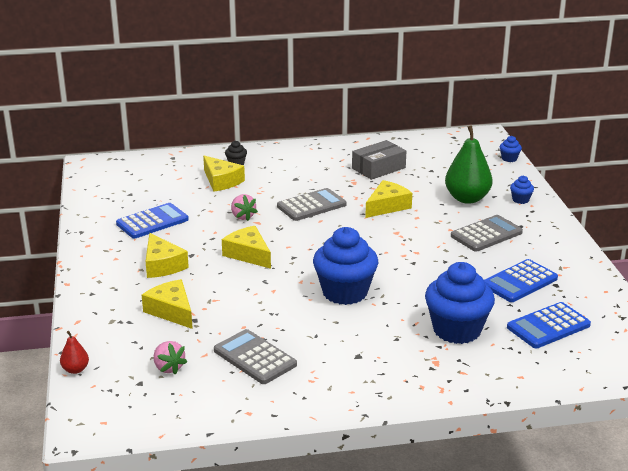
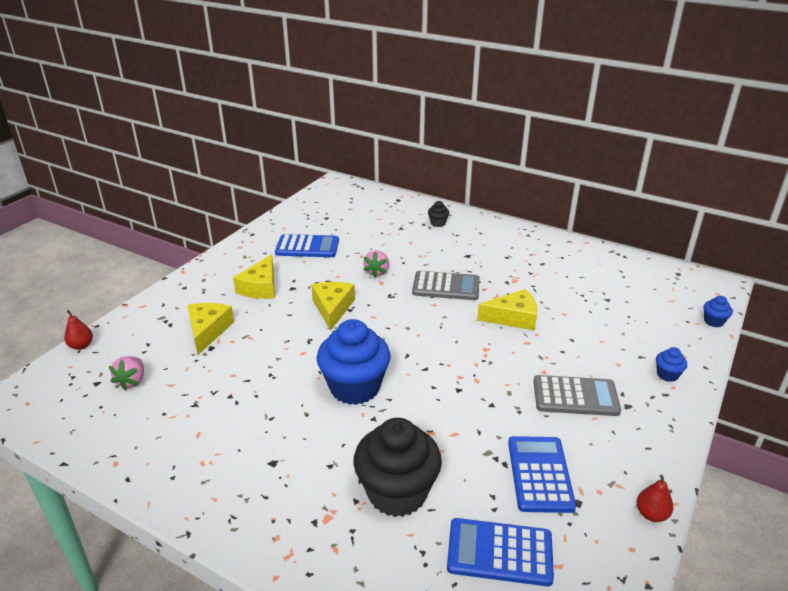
camera: 40 degrees right, 5 degrees up
(221, 181) = (405, 233): yellow cheese -> none
(254, 358) = (197, 410): grey calculator -> none
(378, 168) = (556, 276): grey box -> none
(457, 330) = (397, 493): blue cupcake -> black cupcake
(467, 198) = (606, 346): green pear -> none
(519, 282) = (539, 474): blue calculator -> blue calculator turned 90 degrees clockwise
(596, 271) = (651, 514): none -> red pear

